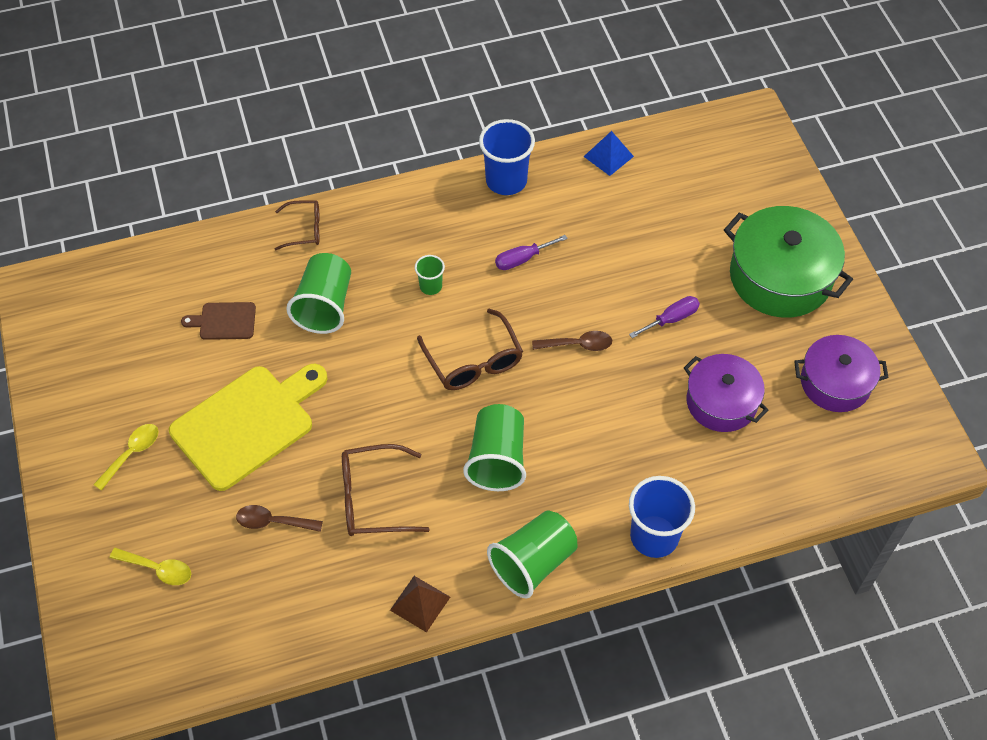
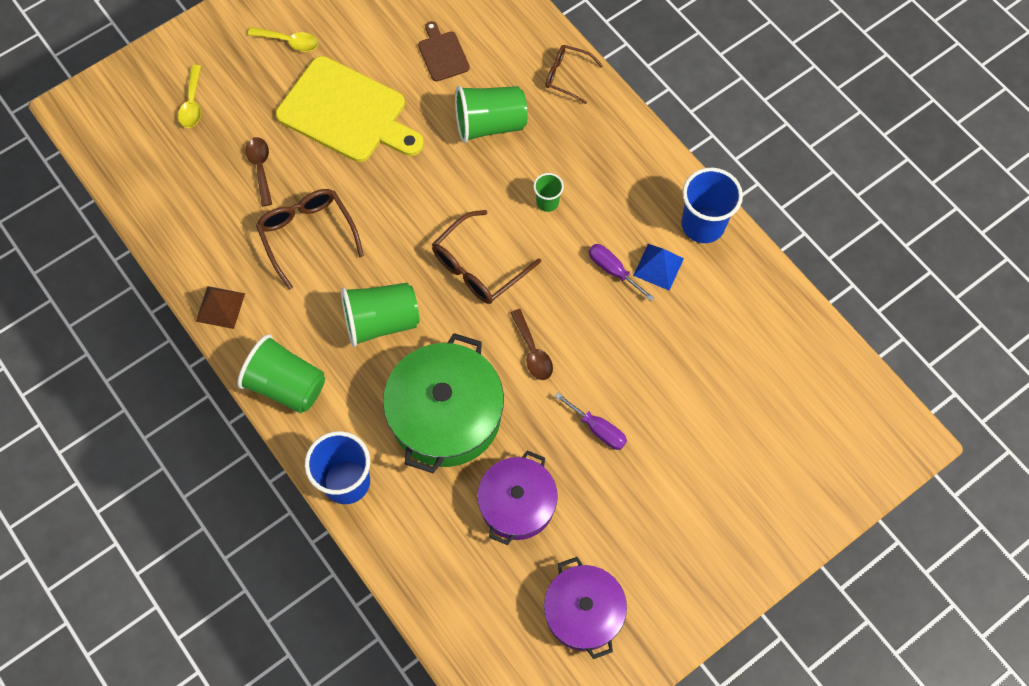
camera: 70 degrees right, 10 degrees up
(304, 229) = (567, 76): brown glasses -> brown glasses turned 135 degrees clockwise
(608, 156) = (780, 309): blue pyramid -> blue pyramid (658, 267)
(780, 277) = (696, 523): green pot -> green pot (446, 415)

